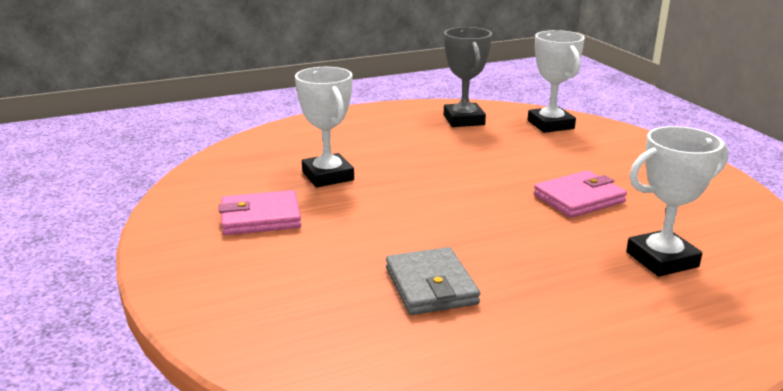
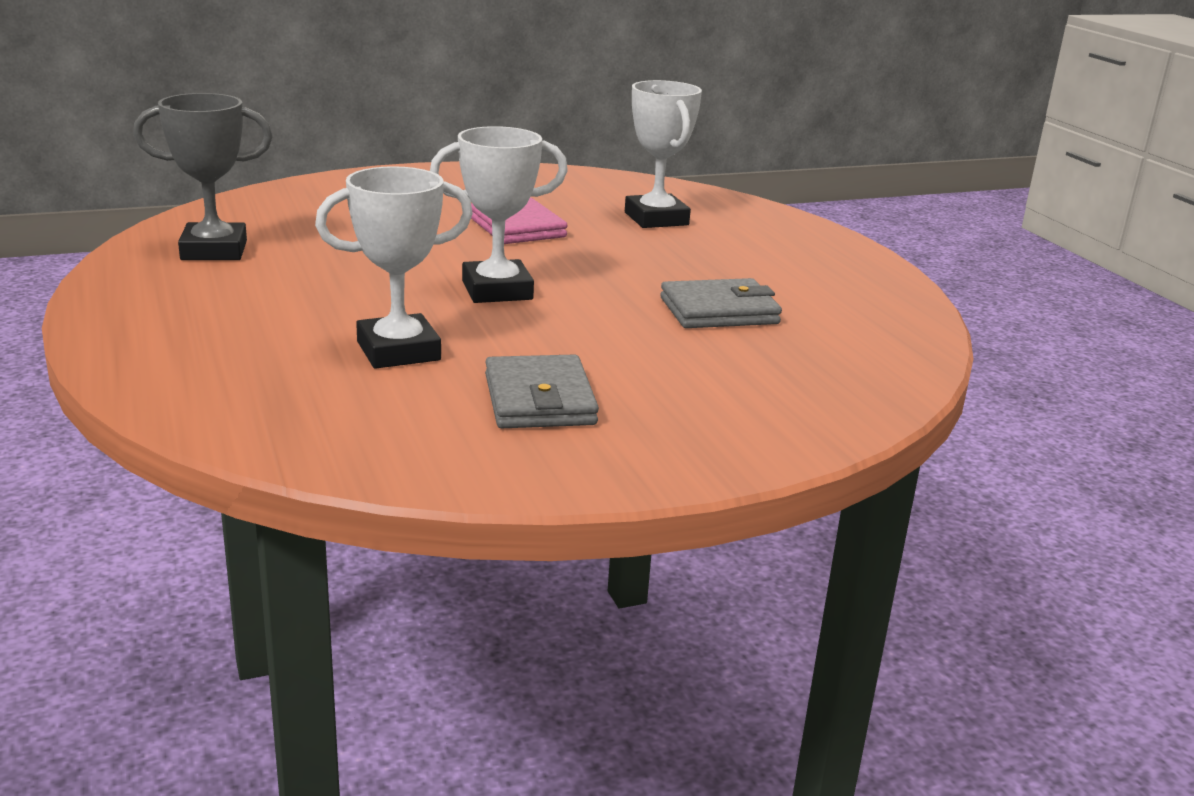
camera: 90 degrees left, 0 degrees up
(260, 218) = (539, 400): pink wallet -> grey wallet
(550, 125) = (273, 208): white trophy -> white trophy (497, 290)

